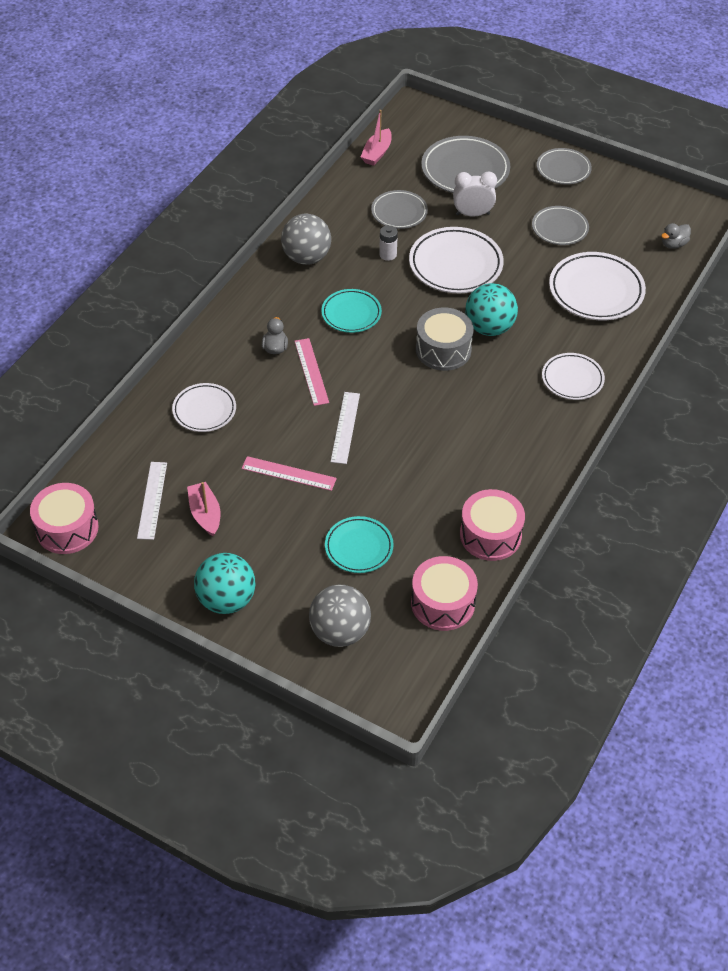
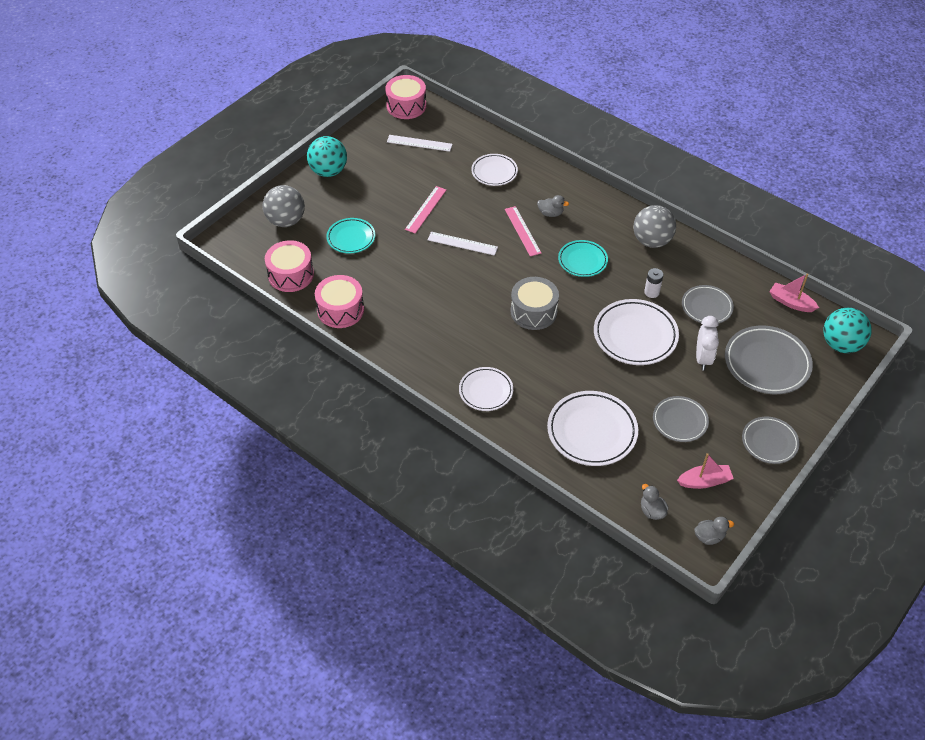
camera: 100 degrees right, 0 degrees up
(205, 514) = (401, 166): pink boat -> pink boat (704, 481)
(311, 371) = (522, 231): pink ruler -> pink ruler turned 75 degrees clockwise
(489, 328) = (555, 346): turquoise ball -> turquoise ball (841, 344)
(685, 207) = (709, 537): none -> grey duck

